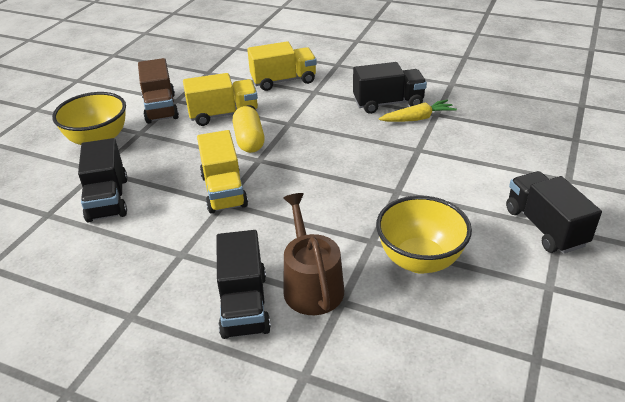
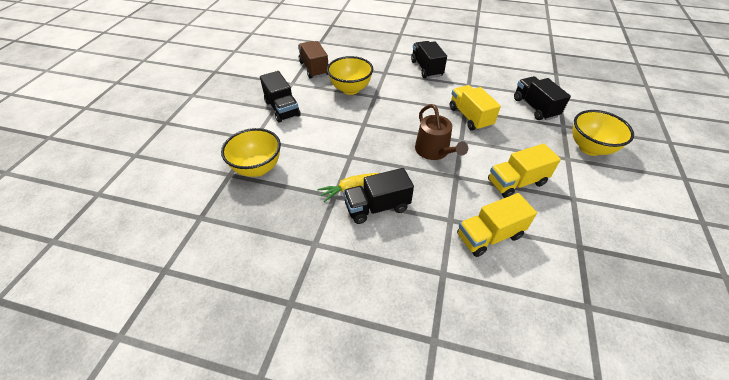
camera: 170 degrees right, 10 degrees up
(161, 108) = (577, 186): brown truck -> brown truck (314, 68)
(249, 140) = (478, 156): yellow capsule -> none
(311, 285) = (400, 77): brown watering can -> brown watering can (434, 151)
(541, 143) = (257, 168): none -> yellow bowl

